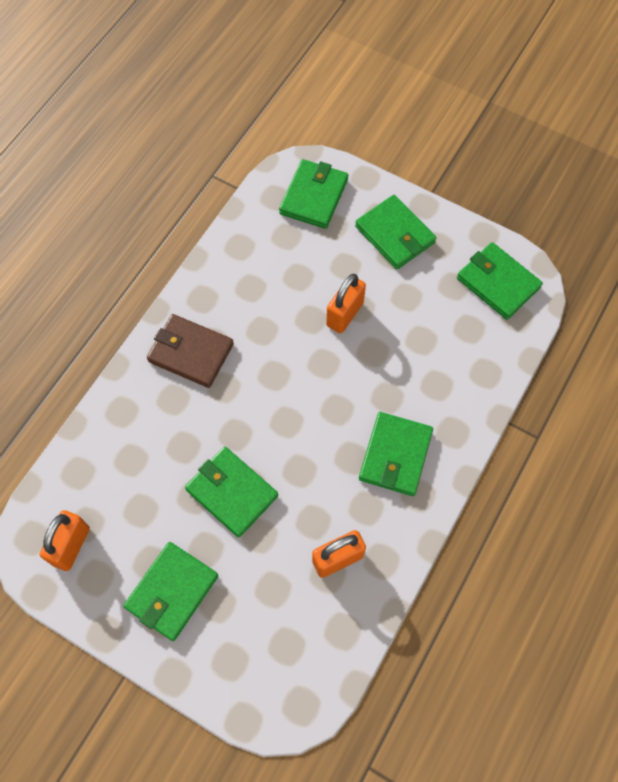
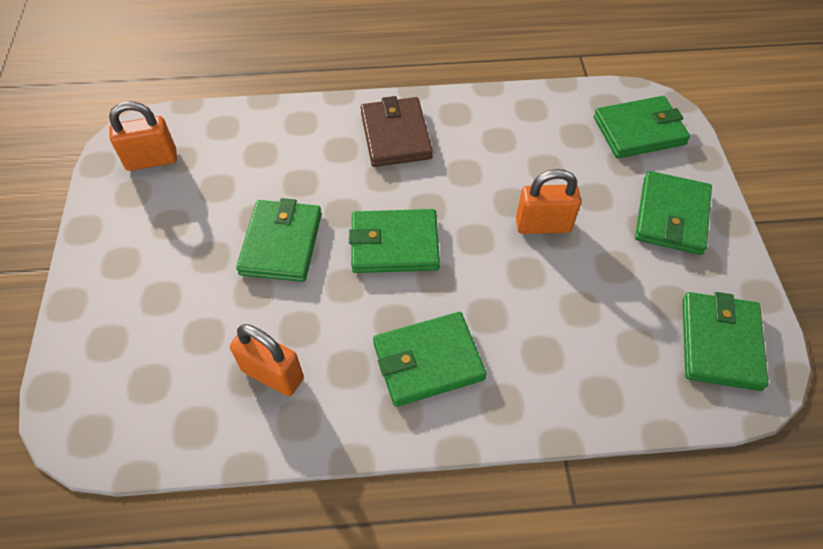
camera: 55 degrees right, 10 degrees down
(172, 592) = (151, 255): green wallet -> green wallet (394, 244)

